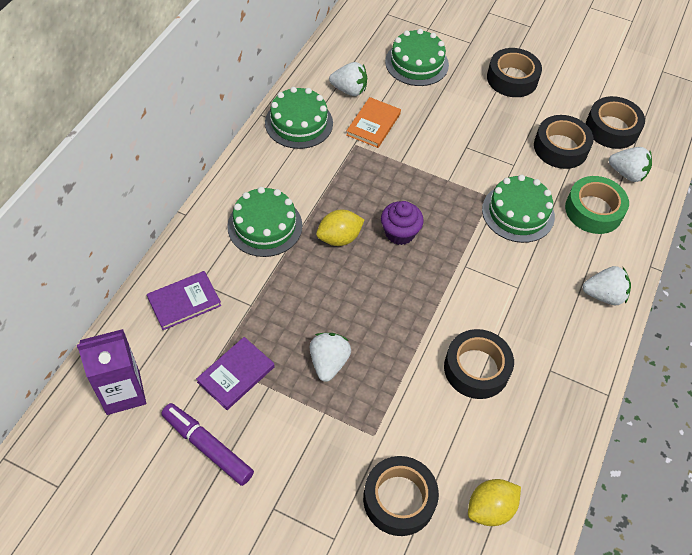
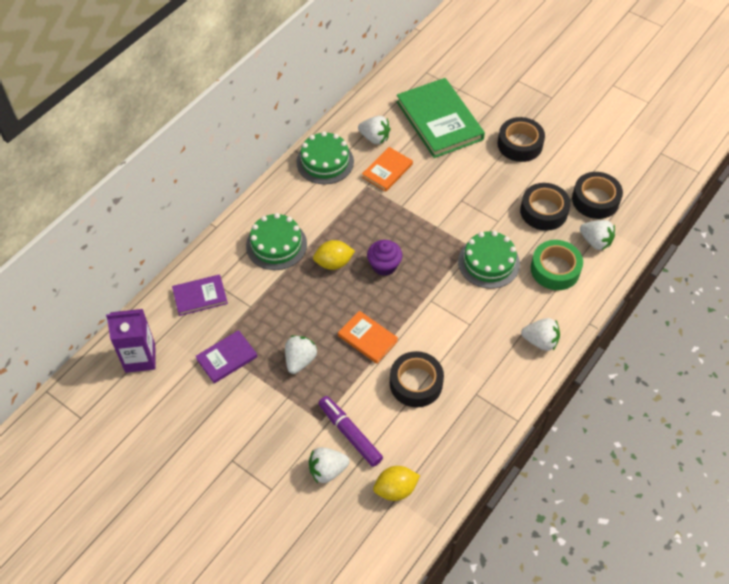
camera: 15 degrees right, 0 degrees up
(207, 447) = (193, 408): purple marker -> purple marker (350, 434)
(399, 499) = (327, 470): black tape -> white strawberry
(403, 322) = (367, 338): none -> orange book
(416, 63) = (439, 120): green cake -> green book

